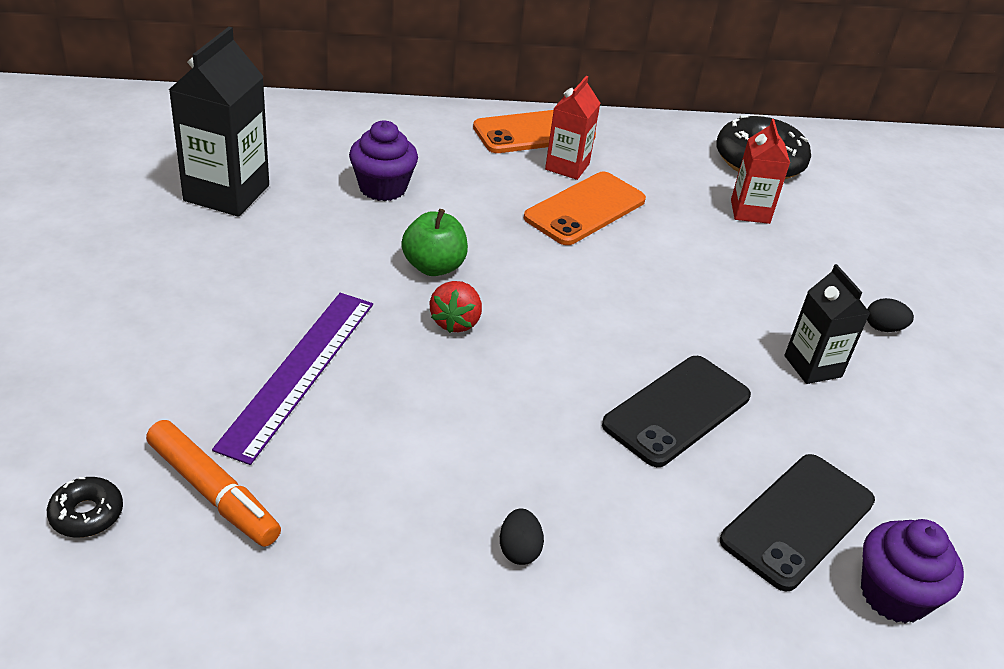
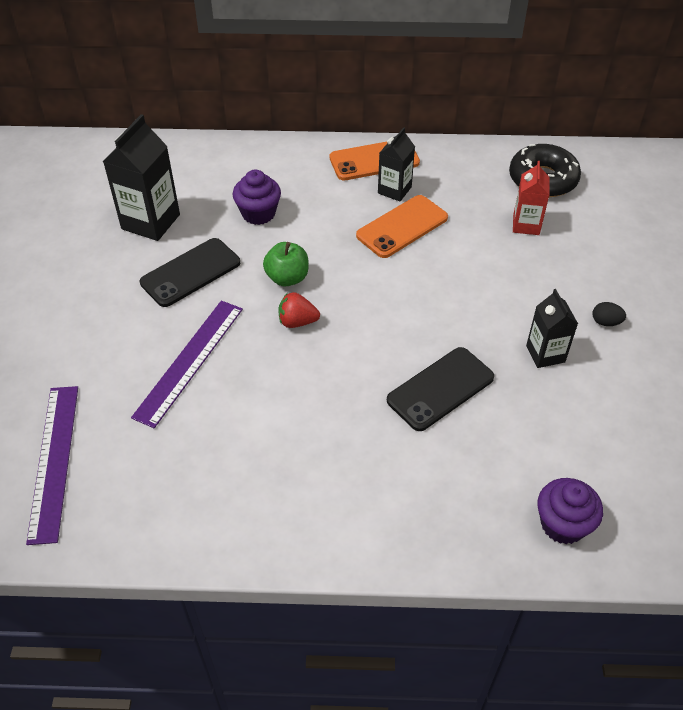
camera: 10 degrees right, 10 degrees up
(87, 514) = (54, 461): black donut -> purple ruler
(213, 492) = (130, 447): orange marker -> none
(455, 322) = (297, 322): red strawberry -> red strawberry turned 75 degrees clockwise
(519, 550) = (318, 489): black egg -> none
(567, 166) = (394, 190): red carton -> black carton
(797, 521) = (508, 471): black phone -> black phone (190, 272)

